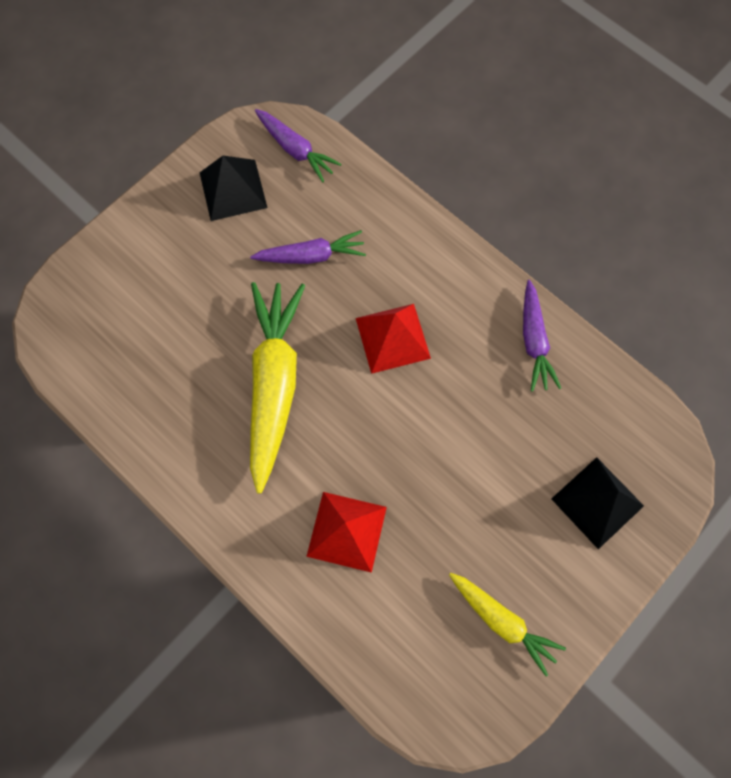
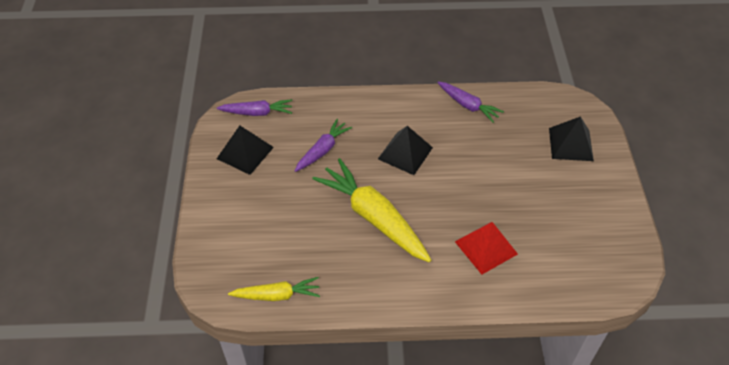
camera: 45 degrees left, 20 degrees down
(393, 338) = (405, 153): red pyramid -> black pyramid
(502, 621) = (594, 222): yellow carrot -> yellow carrot (277, 295)

